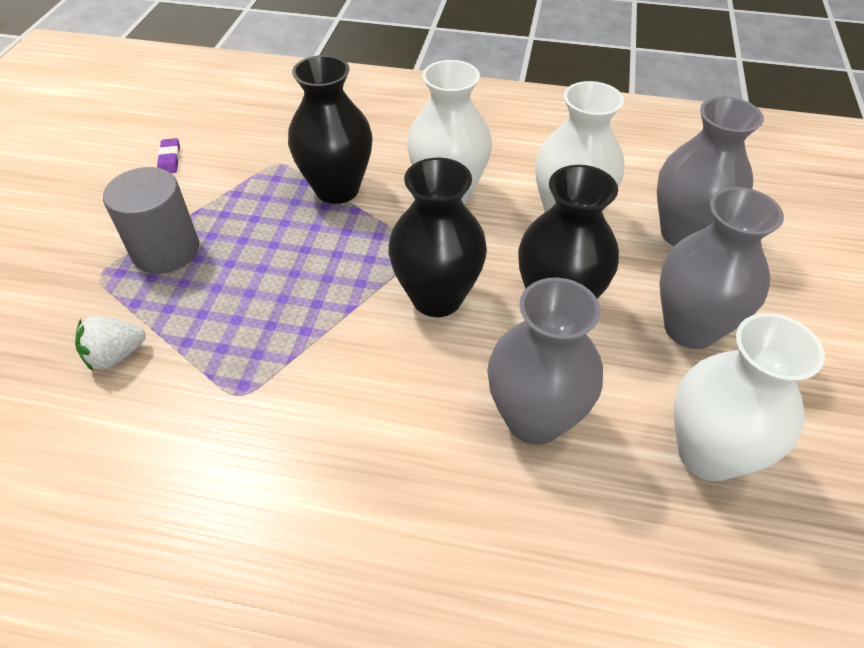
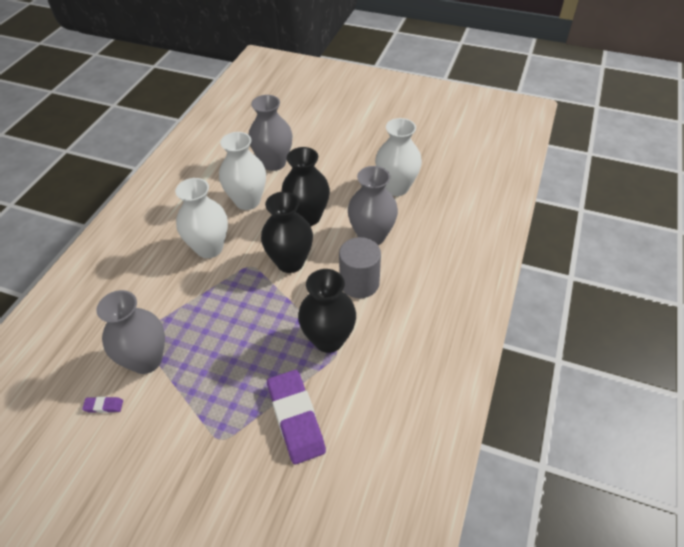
camera: 80 degrees left, 0 degrees up
(116, 355) = (295, 418): white strawberry -> purple eraser
(166, 250) = (209, 399): grey cylinder -> grey cylinder (359, 283)
(337, 189) = (183, 302): black vase -> black vase (328, 339)
(690, 328) = (332, 176): grey vase -> grey vase (146, 360)

